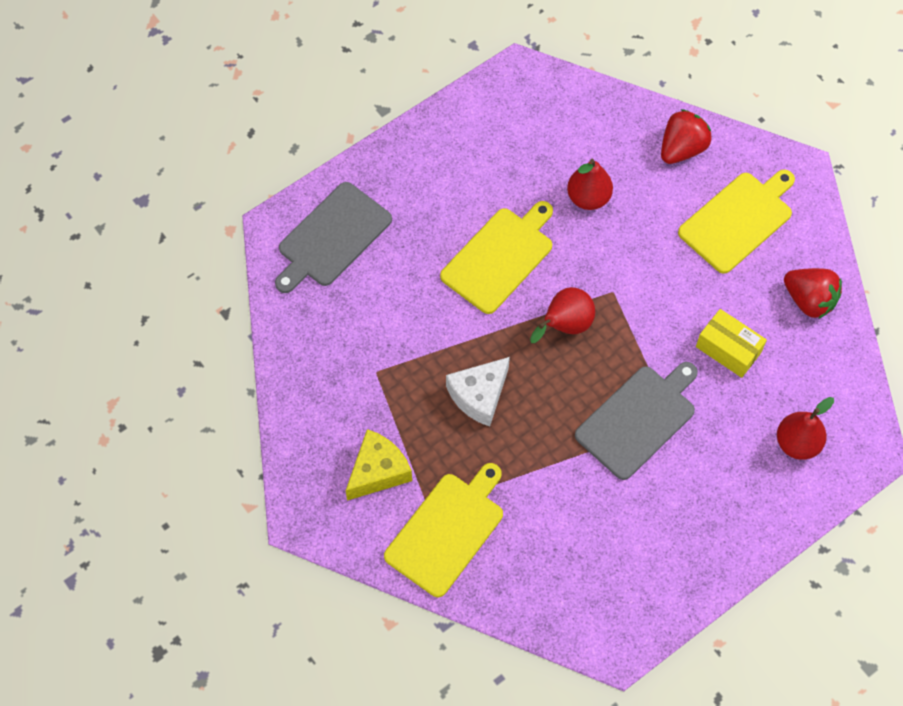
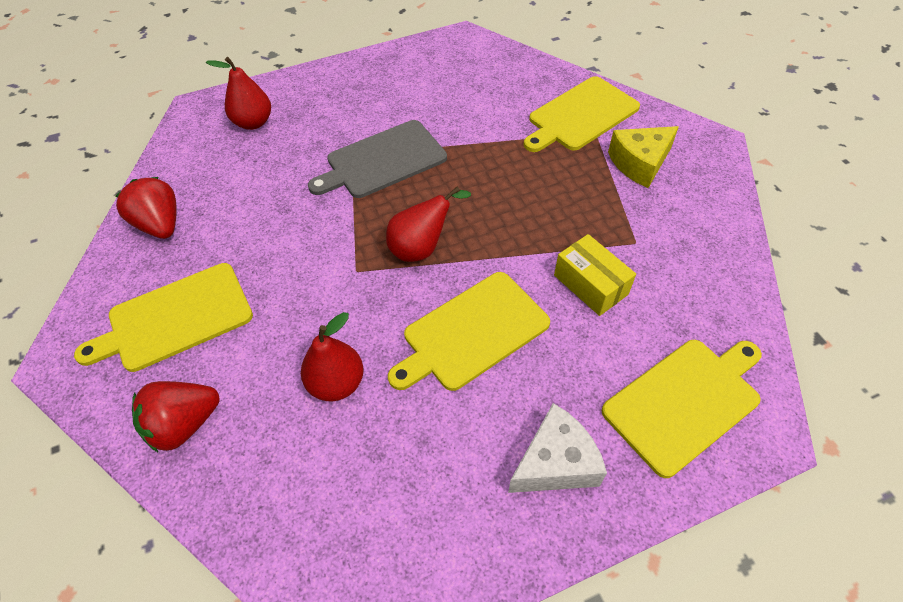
camera: 165 degrees left, 10 degrees down
(332, 237) = (685, 402): grey cutting board -> yellow cutting board
(479, 395) = (530, 204): white cheese -> white cheese (555, 462)
(728, 349) = (267, 198): yellow box -> yellow box (590, 285)

